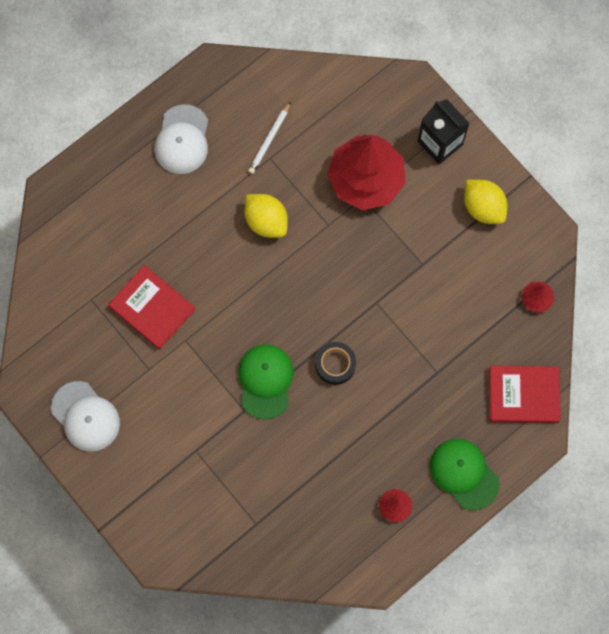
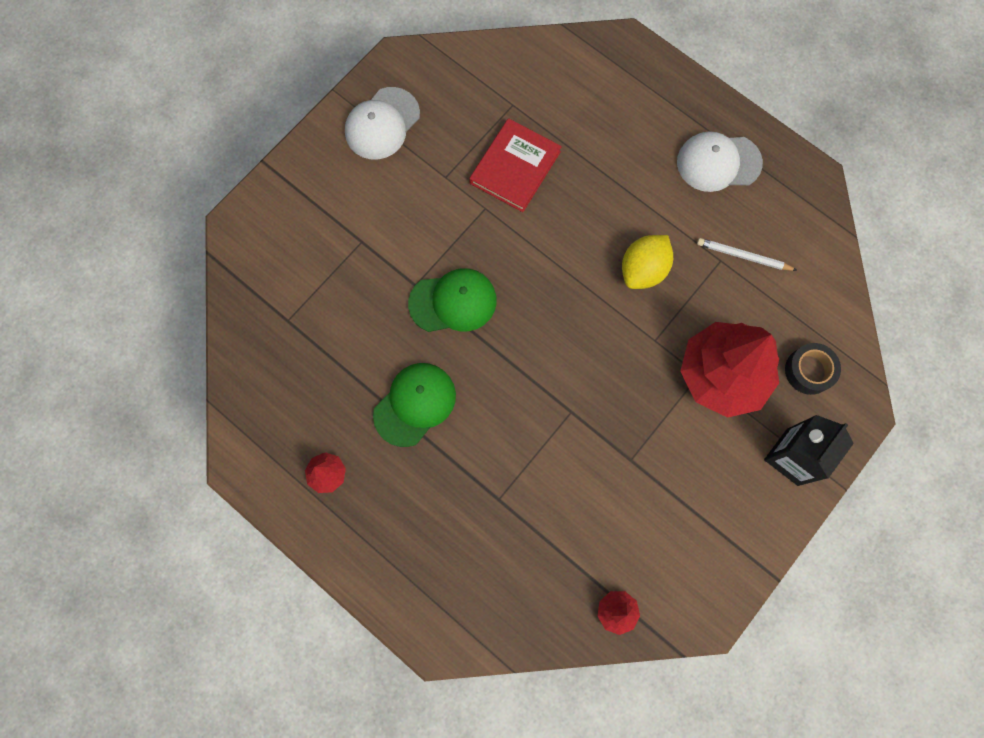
camera: 80 degrees right, 0 degrees up
(335, 365) = (486, 376): black tape -> black tape (809, 371)
(464, 474) = (378, 551): green cap -> green cap (415, 404)
(483, 207) = (721, 524): yellow lemon -> none
(523, 395) = (489, 613): red book -> none

